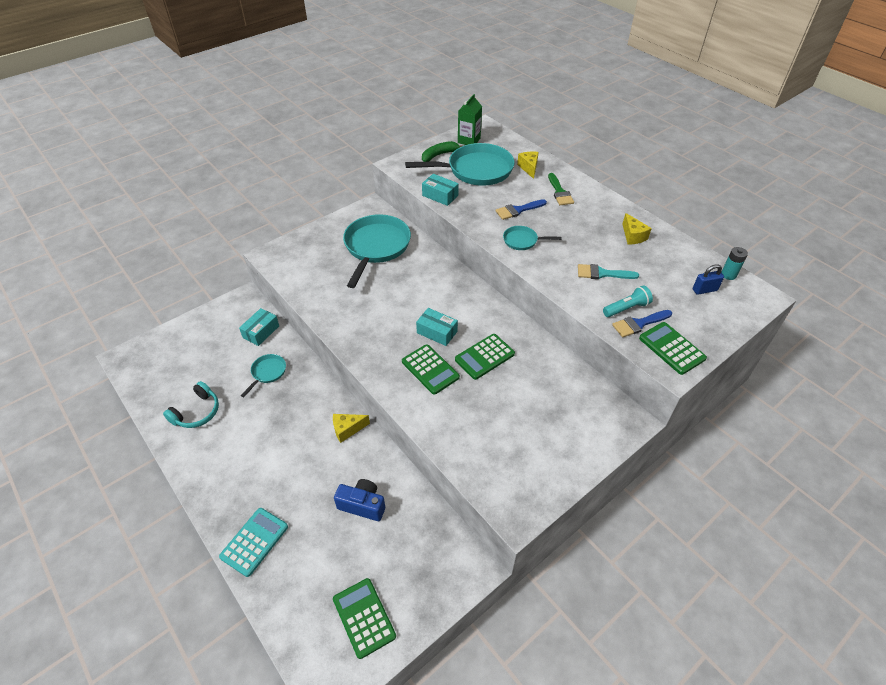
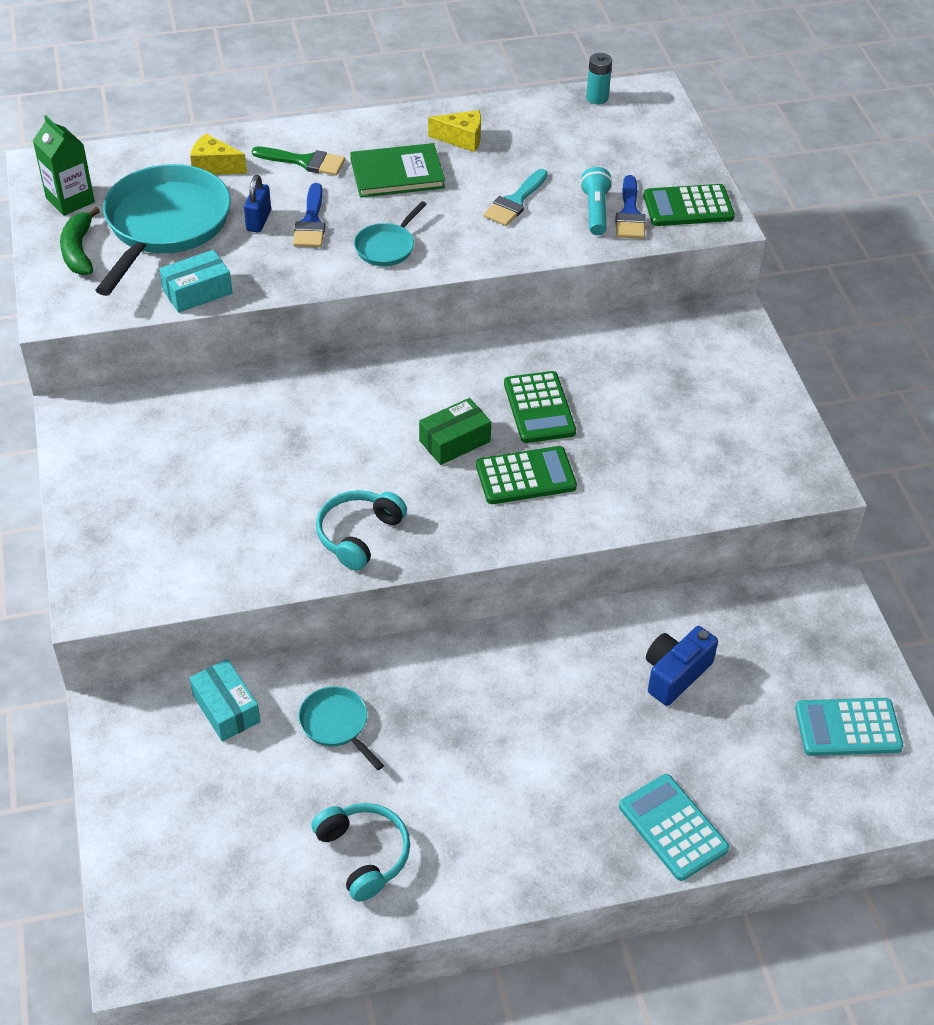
camera: 65 degrees left, 0 degrees up
(347, 429) = (528, 649): yellow cheese -> none
(352, 321) = (358, 535): none -> turquoise headphones
(364, 617) = (848, 728): green calculator -> turquoise calculator
(376, 247) = (195, 445): turquoise pan -> none
(437, 332) = (455, 441): turquoise box -> green box
(581, 224) = (397, 174): none -> green book
(704, 290) = (609, 130): blue padlock -> blue padlock (259, 221)

